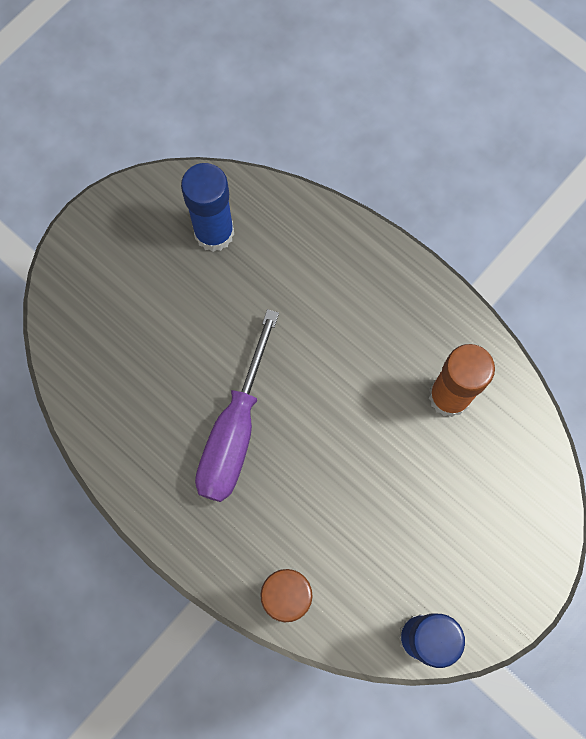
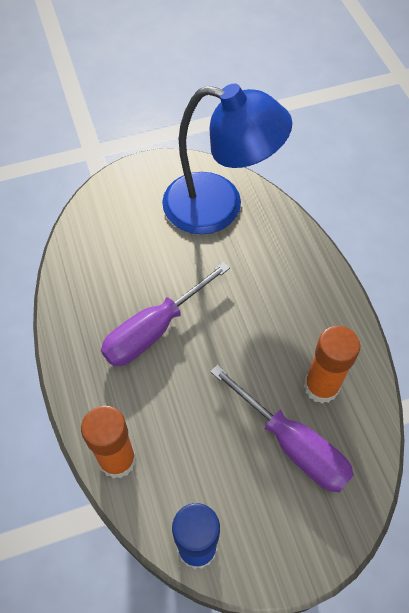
camera: 30 degrees right, 15 degrees down
(214, 233) = (219, 207): blue glue stick -> blue lamp
(455, 477) = (293, 445): none -> purple screwdriver

